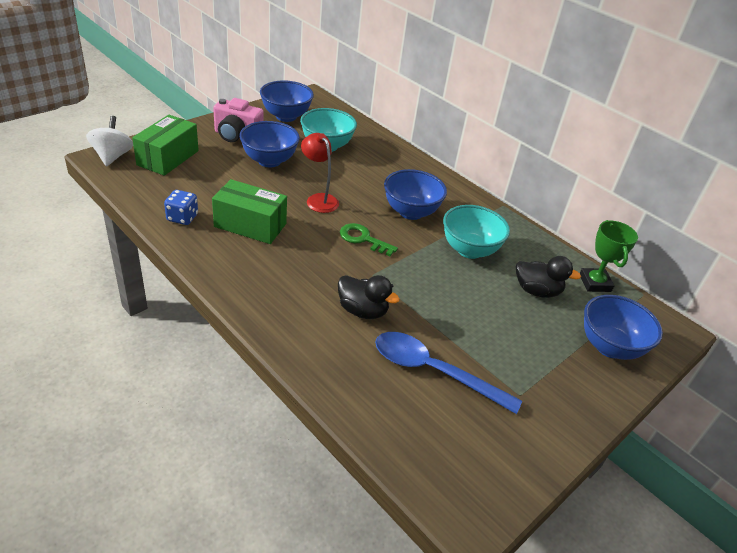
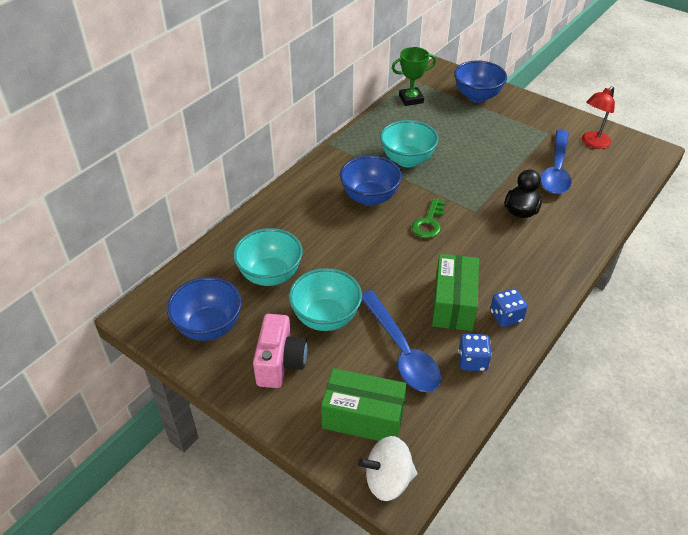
camera: 95 degrees left, 5 degrees up
(215, 186) = (401, 351): none -> blue spoon
(218, 251) = (506, 316): none -> blue dice
(269, 161) = (326, 318): blue bowl -> turquoise bowl
(318, 199) = (382, 262): red lamp -> red lamp (592, 143)
(536, 291) = (438, 126): black duck -> none

